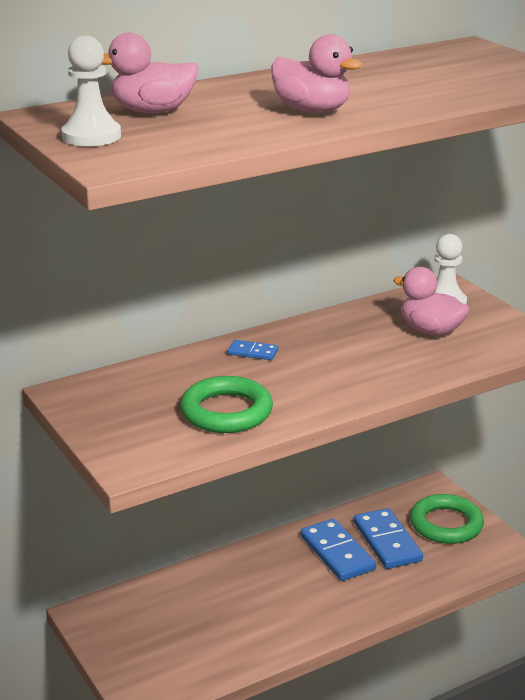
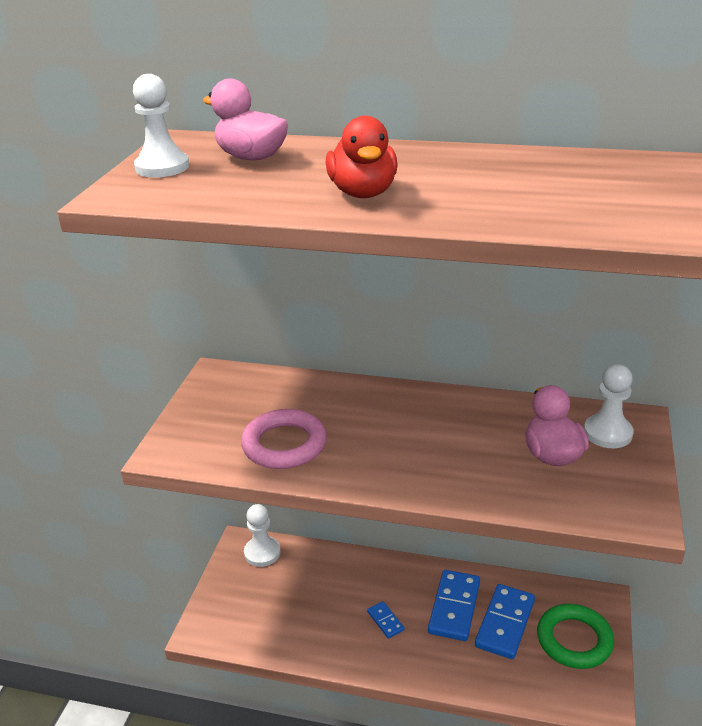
camera: 45 degrees right, 5 degrees up
(116, 609) = (262, 553): none -> white pawn
(226, 411) = (284, 444): green ring -> pink ring
(252, 352) = (378, 402): blue domino -> blue domino (385, 621)
(312, 111) = (363, 193): pink duck -> red duck

